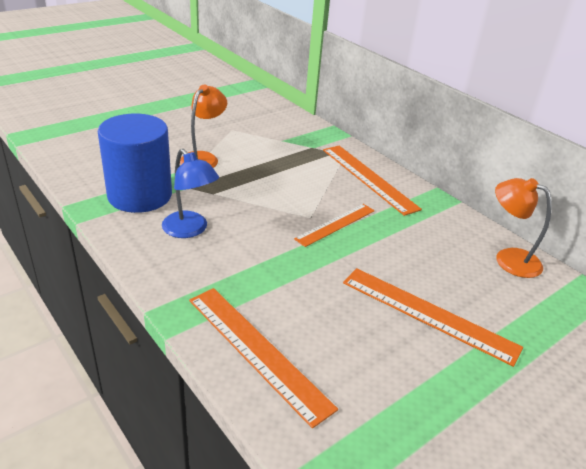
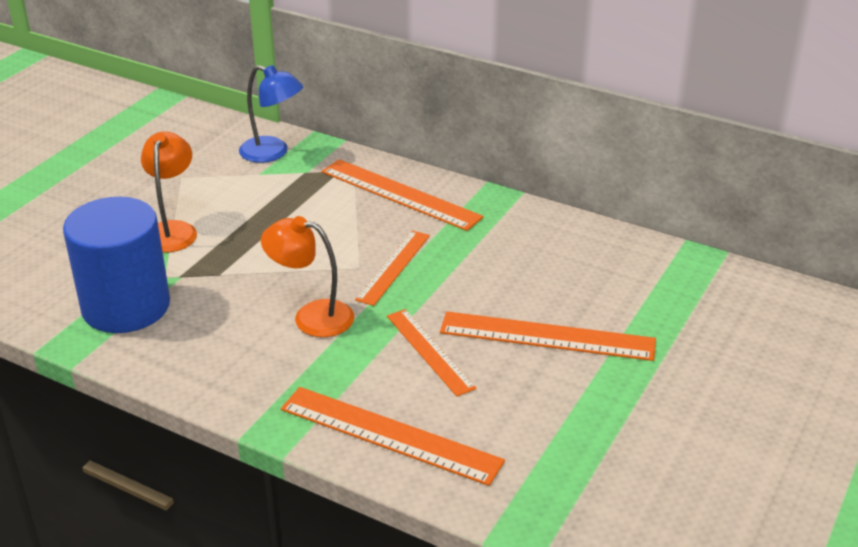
camera: 20 degrees left, 0 degrees up
(190, 230) = (223, 329): blue lamp -> blue lamp (273, 153)
(327, 294) = (429, 351): none -> orange ruler
(508, 258) = (604, 246): orange lamp -> orange lamp (311, 316)

